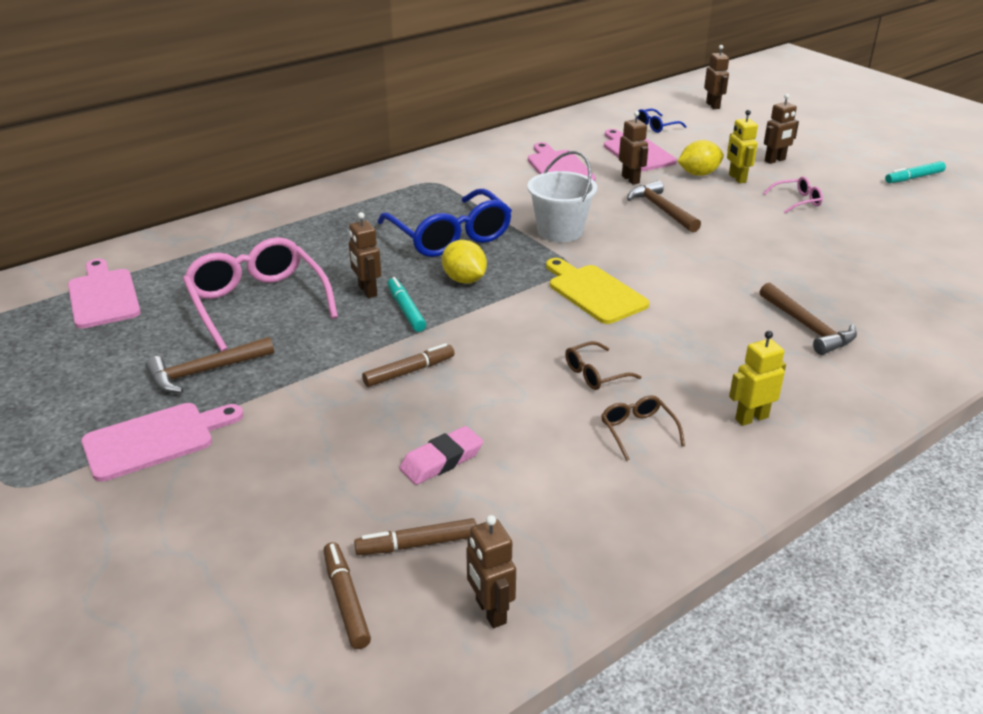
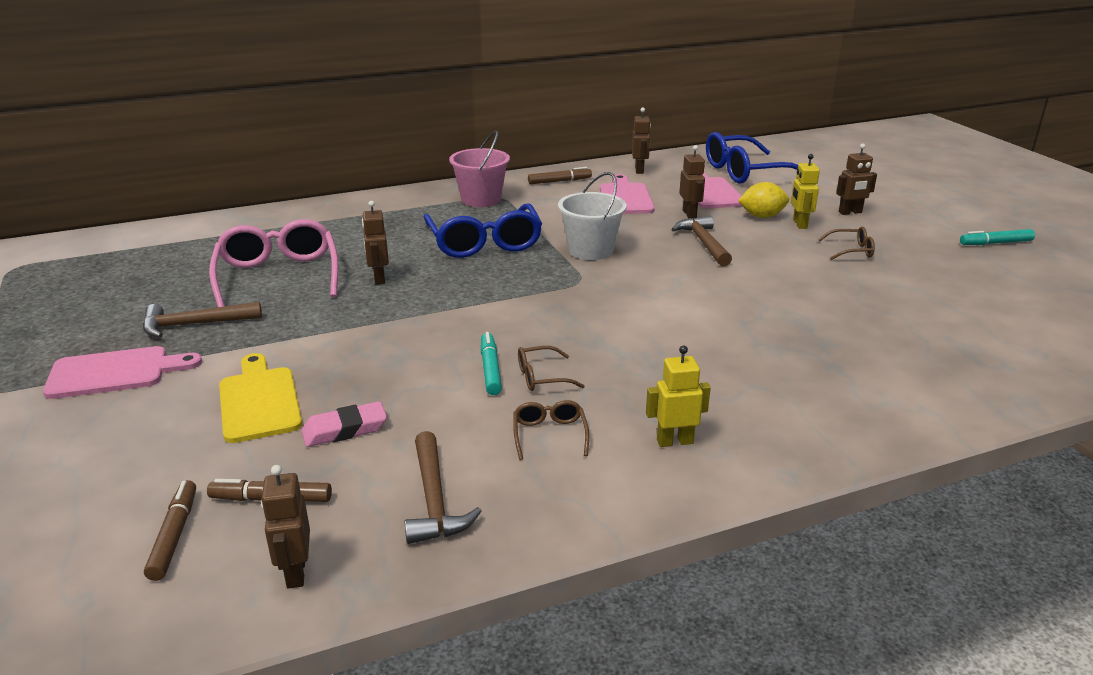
camera: 15 degrees right, 5 degrees down
(103, 296) = (157, 255): pink cutting board -> none
(406, 310) = (402, 298): turquoise marker -> turquoise marker (490, 369)
(409, 371) = (369, 349): brown marker -> brown marker (559, 181)
(415, 187) = (481, 199): none -> pink bucket
(464, 280) = (472, 280): yellow lemon -> none
(594, 292) = (588, 306): yellow cutting board -> yellow cutting board (259, 401)
(656, 126) = (745, 172): blue glasses -> blue glasses, size x2.19
(713, 105) = (815, 159): brown robot -> brown robot (639, 170)
(797, 201) = (851, 250): pink glasses -> brown glasses
(807, 327) = (790, 366): brown hammer -> brown hammer (434, 500)

